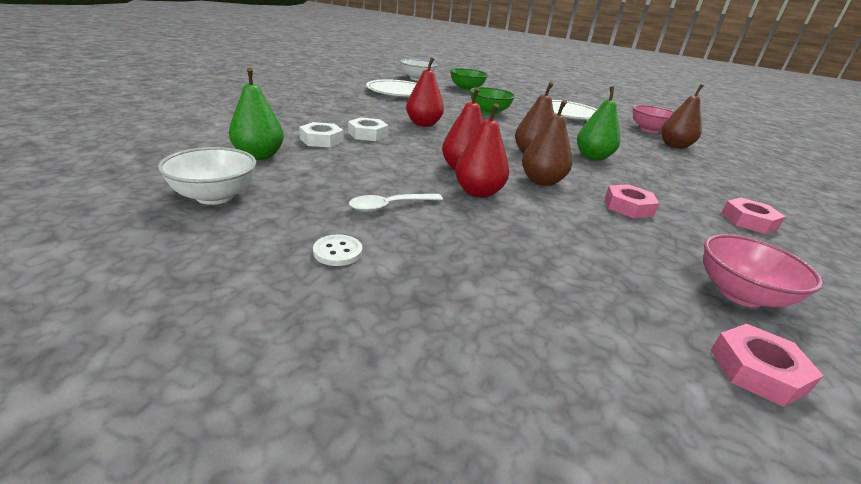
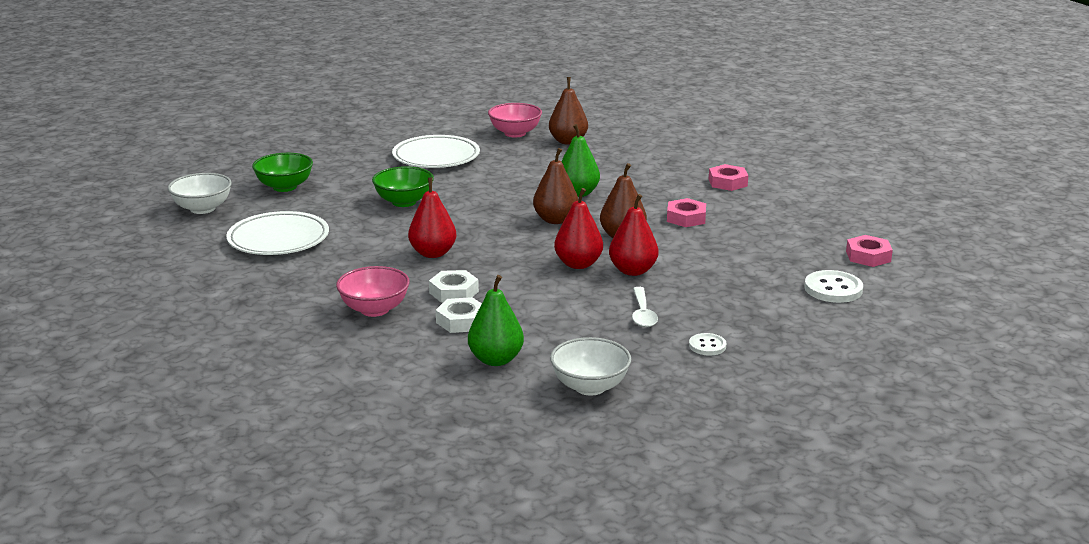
camera: 60 degrees left, 5 degrees down
(596, 343) = (833, 289): none -> white button
(740, 294) = (809, 230): pink bowl -> pink bowl (374, 309)

